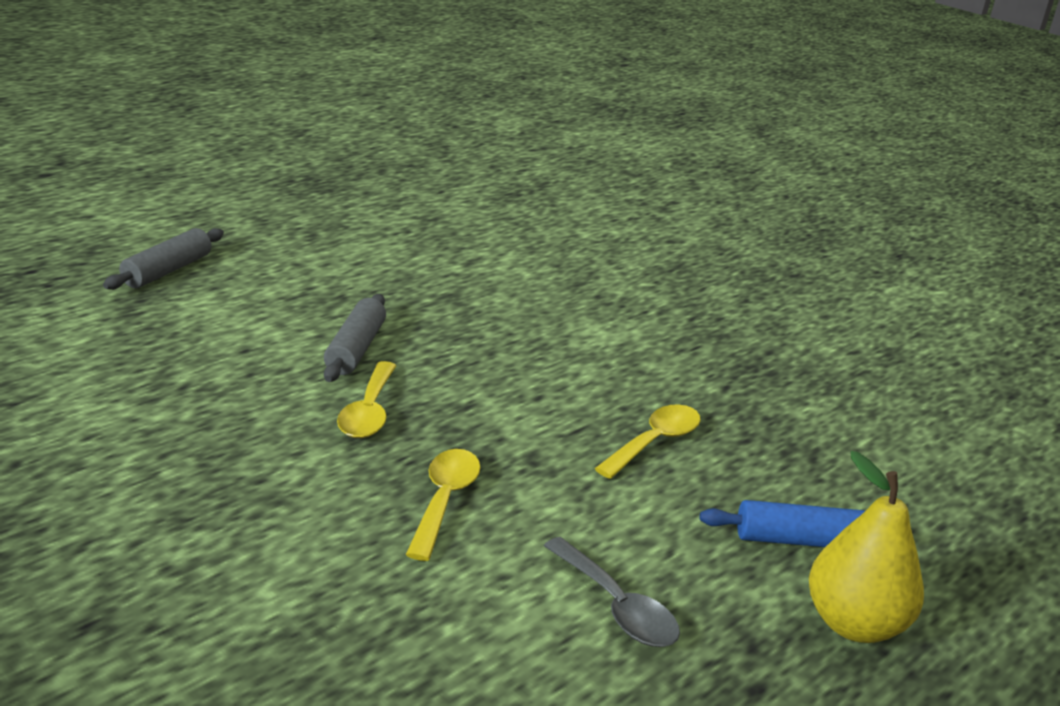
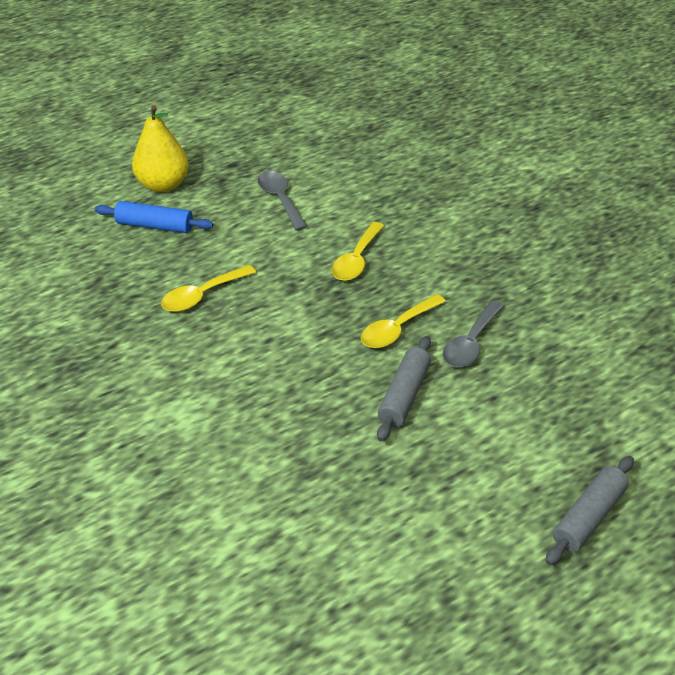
camera: 165 degrees left, 15 degrees up
(266, 399) = (470, 343): none -> grey spoon
(368, 412) = (397, 329): yellow spoon -> yellow spoon turned 150 degrees counterclockwise

